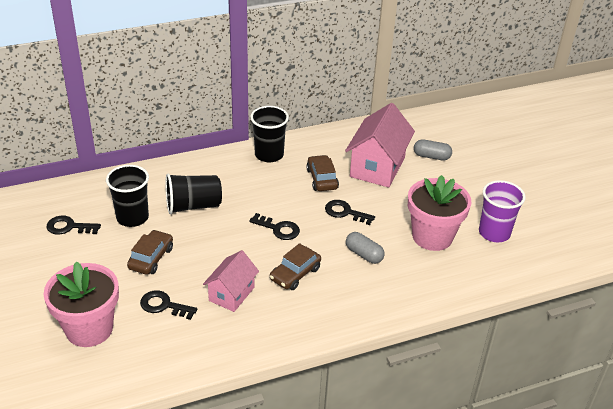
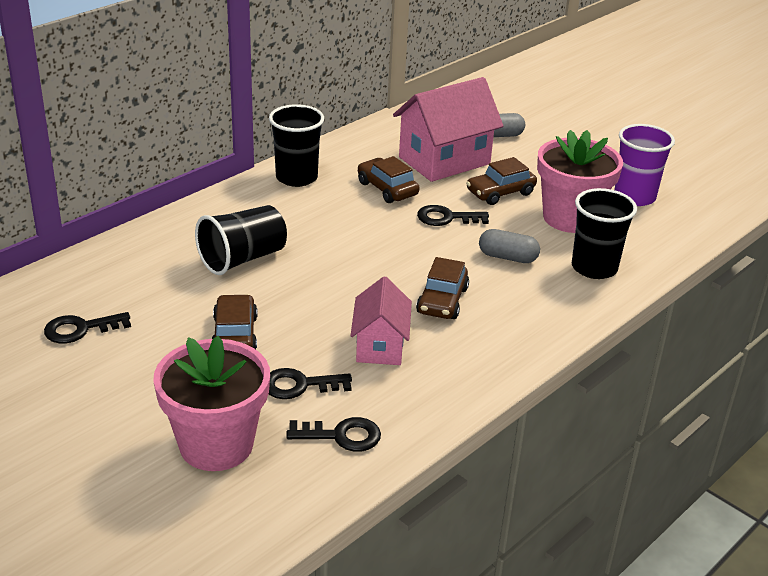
camera: 25 degrees left, 5 degrees down
(132, 217) = (167, 294): black cup -> black cup (594, 268)
(278, 229) = (378, 256): black key -> black key (341, 436)
(377, 167) = (444, 160): pink house -> pink house turned 60 degrees clockwise
(397, 203) = (500, 192): none -> brown car

